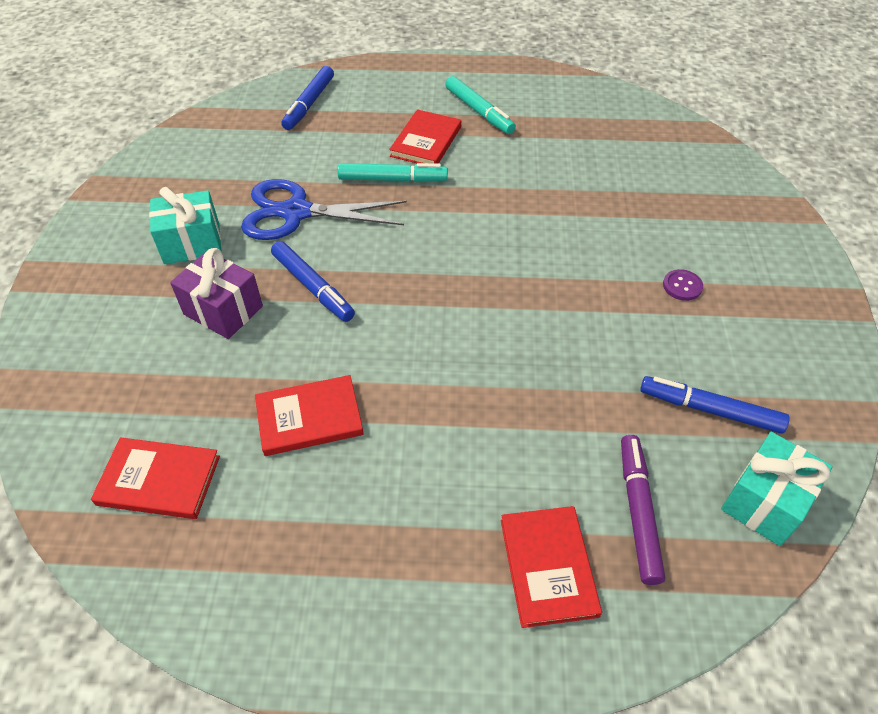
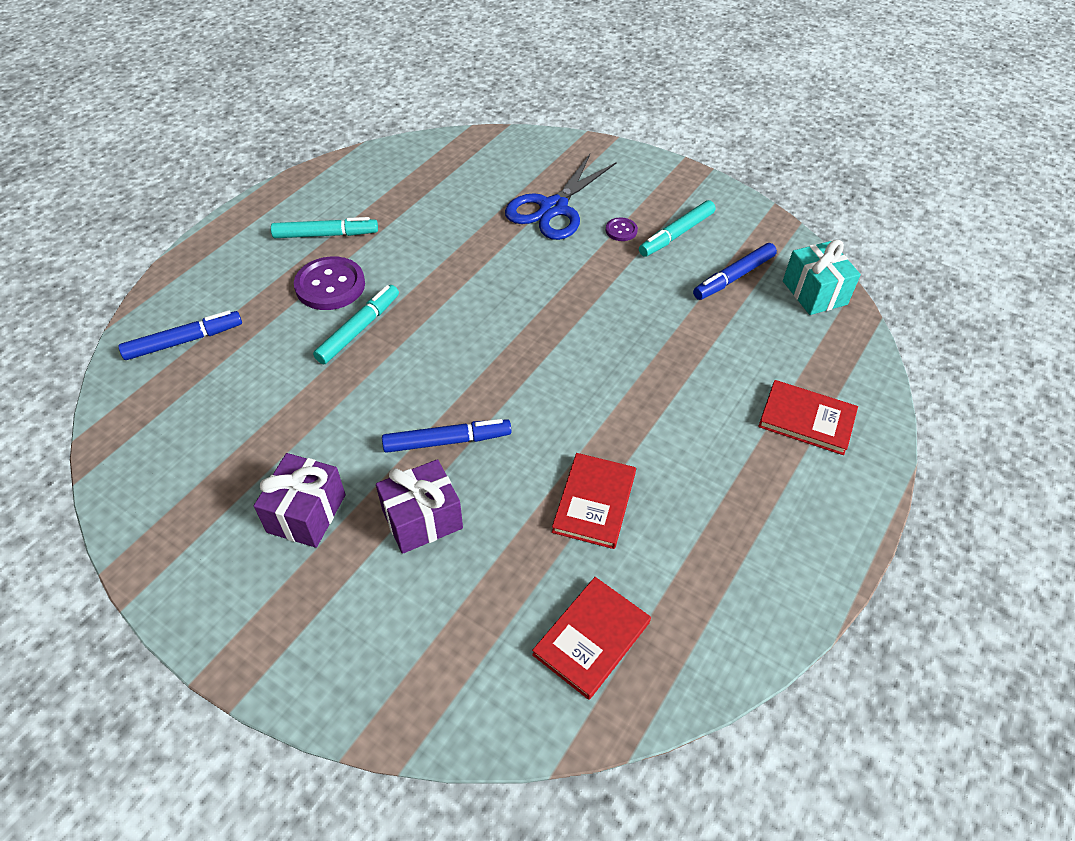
camera: 60 degrees left, 0 degrees up
(192, 243) = (306, 513): turquoise gift -> purple gift
(296, 212) = (338, 415): blue scissors -> blue scissors (553, 208)
(309, 104) = (184, 341): blue marker -> blue marker turned 75 degrees counterclockwise
(426, 141) = (330, 285): red book -> purple button
(638, 511) = (789, 353): purple marker -> none
(725, 332) = (676, 234): none -> turquoise marker

